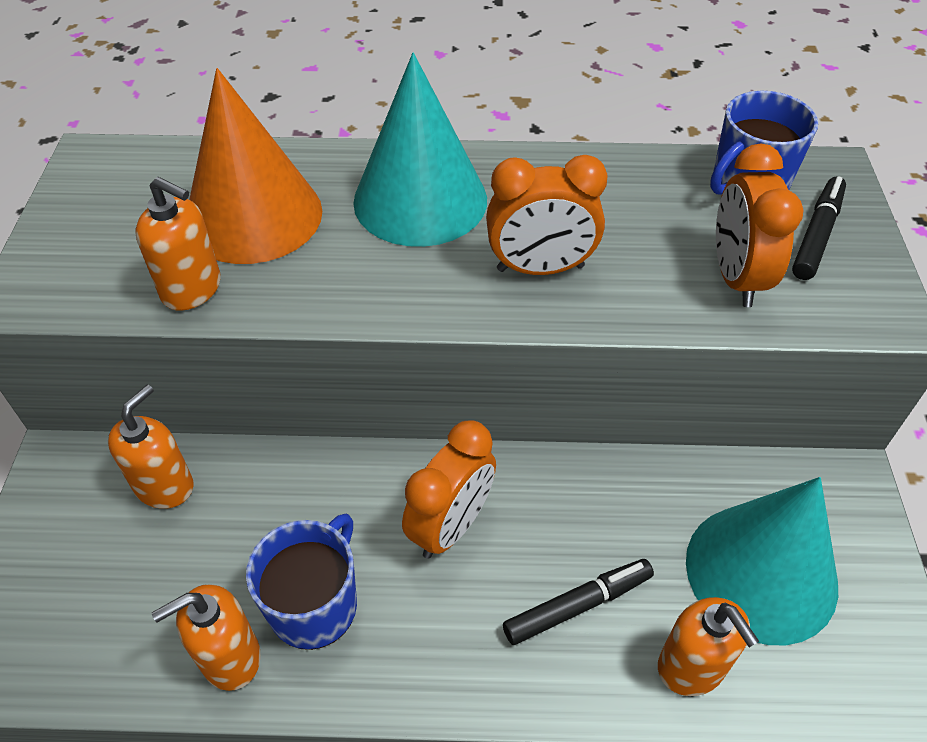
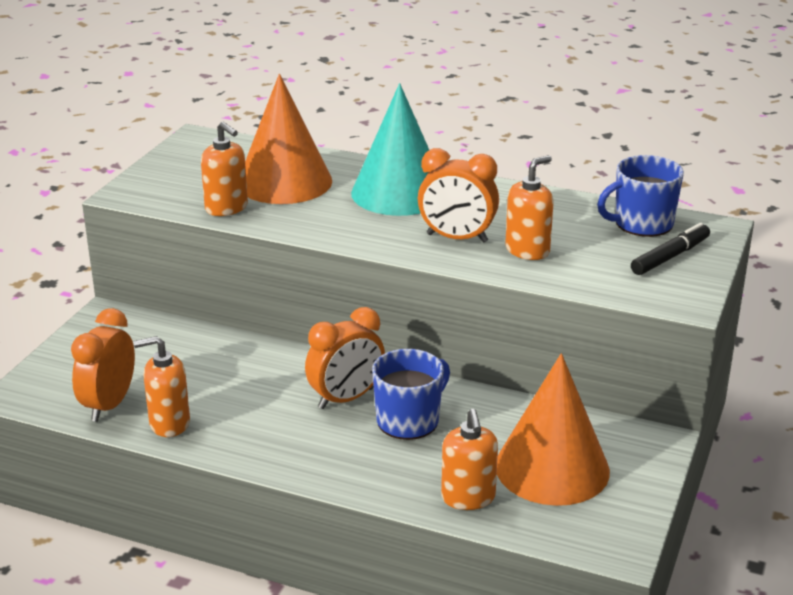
camera: 20 degrees right, 20 degrees down
(164, 486) = (168, 340): orange soap dispenser -> orange soap dispenser (527, 250)
(315, 604) = (235, 413): blue mug -> blue mug (409, 420)
(577, 605) = (409, 453): black marker -> none
(736, 277) = (591, 266): orange clock -> orange clock (109, 405)
(761, 572) = (552, 468): turquoise cone -> orange cone

